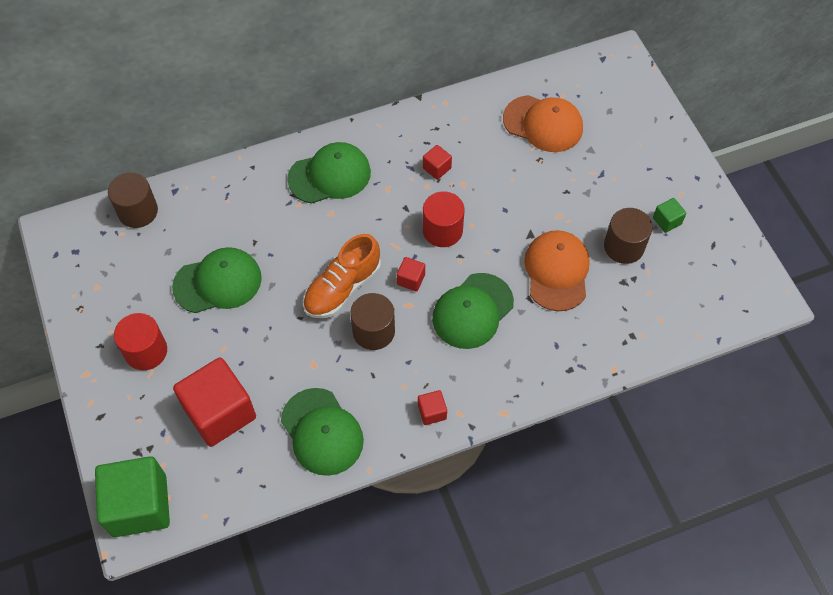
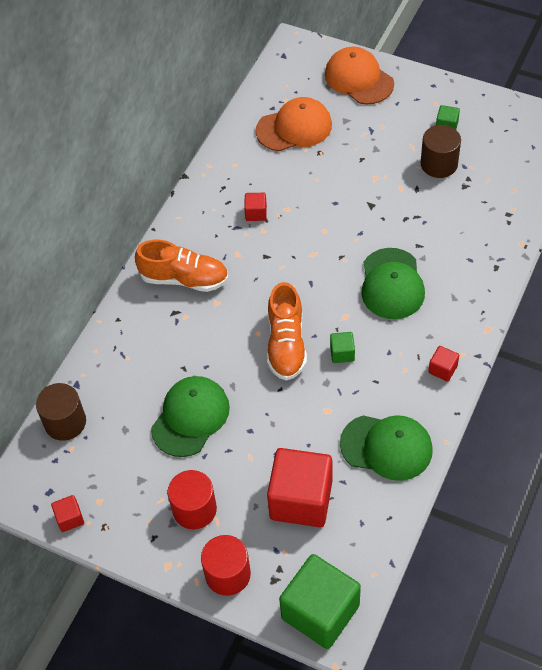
camera: 40 degrees left, 5 degrees down
(330, 175) = (184, 278): green cap -> orange shoe
(373, 331) = (342, 353): brown cylinder -> green cube
(411, 279) = (326, 299): red cube -> red cube (70, 518)
(442, 230) = (309, 250): red cylinder -> red cylinder (227, 574)
(557, 271) = (416, 214): orange cap -> orange cap (359, 79)

